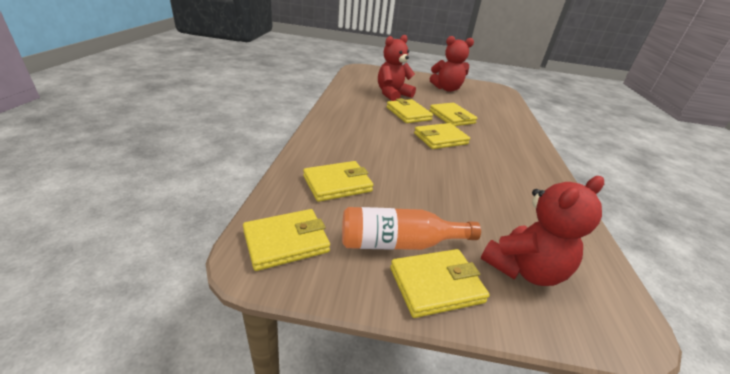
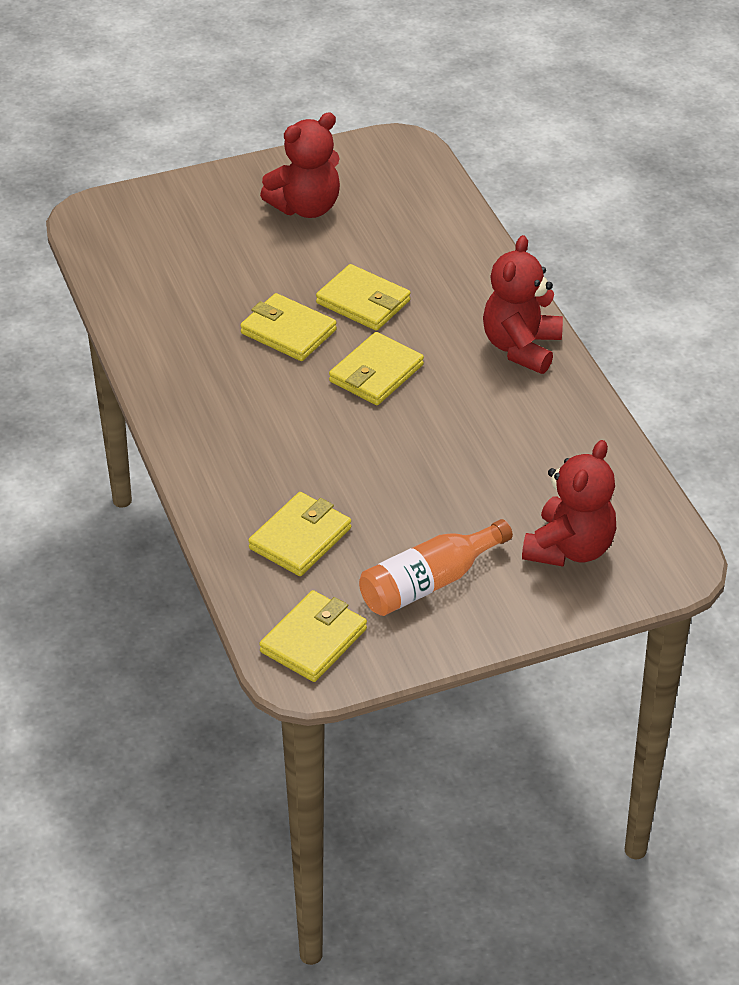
camera: 25 degrees left, 10 degrees up
(392, 95) = (223, 285): red teddy bear -> red teddy bear (521, 347)
(436, 285) = (491, 609): yellow wallet -> none

